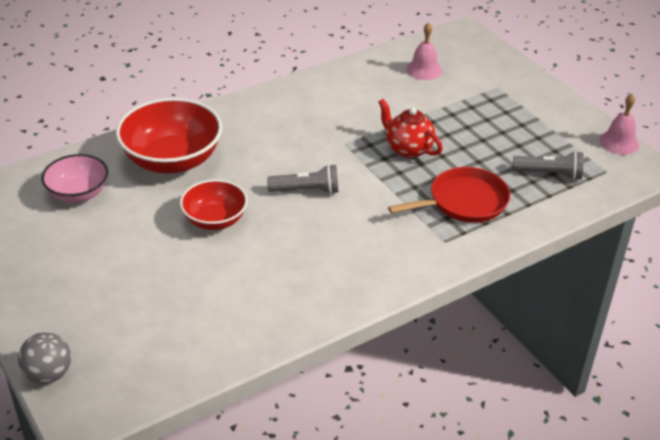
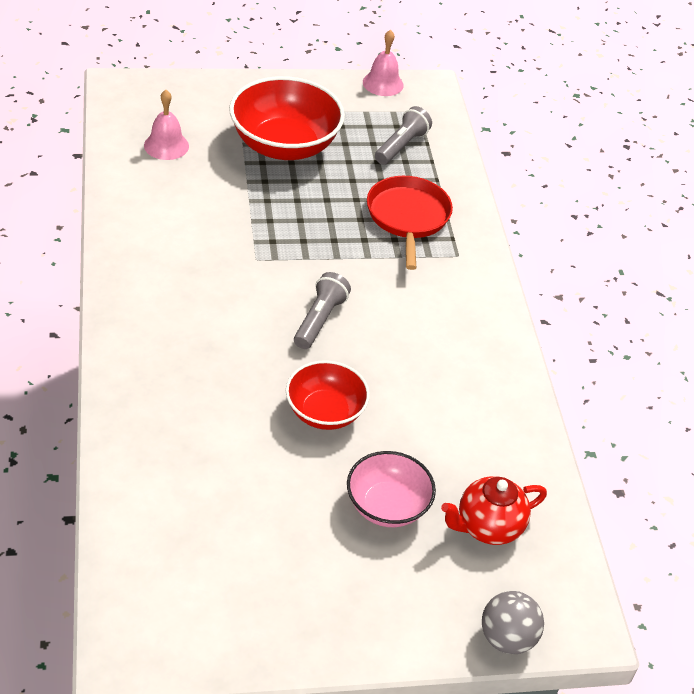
camera: 70 degrees left, 5 degrees up
(78, 193) = (195, 523): pink bowl -> pink bowl (387, 506)
(172, 160) = (187, 412): red bowl -> red bowl (284, 145)
(408, 149) = (299, 218): red teapot -> red teapot (487, 527)

